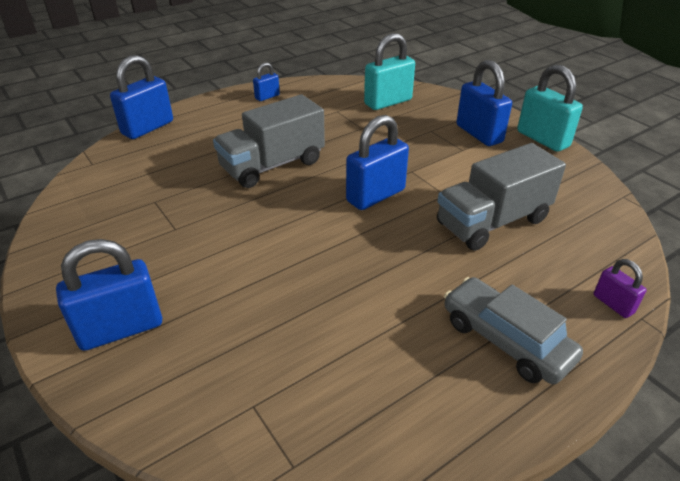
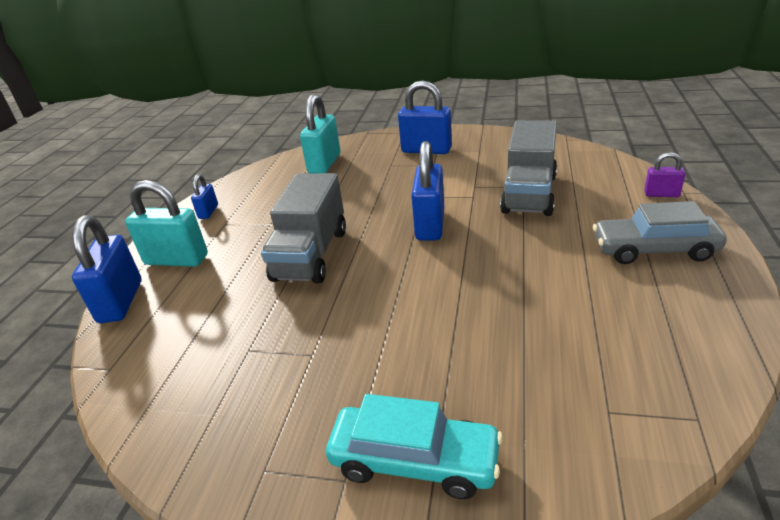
camera: 40 degrees left, 5 degrees down
(121, 329) = (414, 461): blue padlock -> turquoise car
(542, 139) = (470, 133): turquoise padlock -> turquoise padlock (176, 260)

